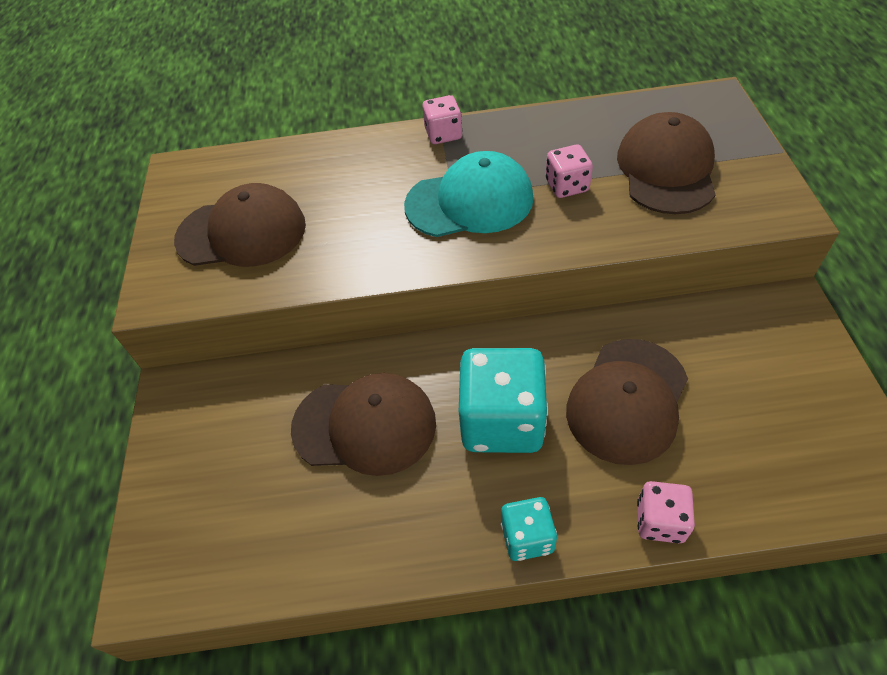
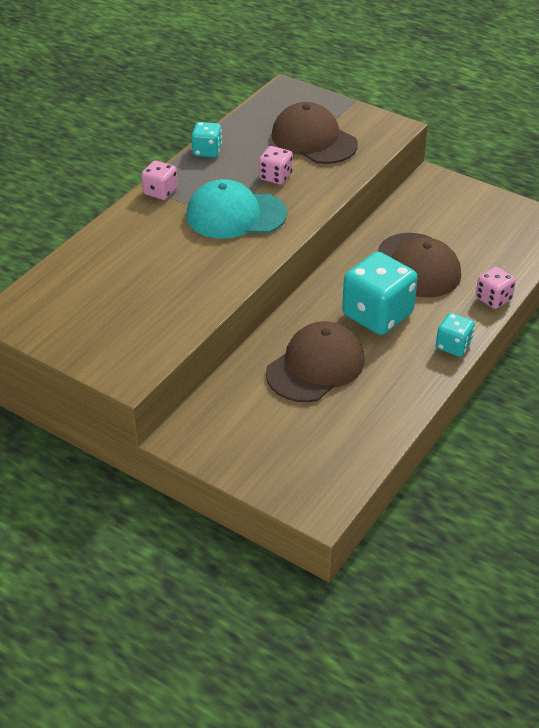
camera: 55 degrees left, 10 degrees down
(242, 232) = (123, 313): brown cap -> none
(469, 201) = (235, 215): turquoise cap -> turquoise cap turned 120 degrees counterclockwise
(542, 119) = (207, 151): none -> turquoise dice

